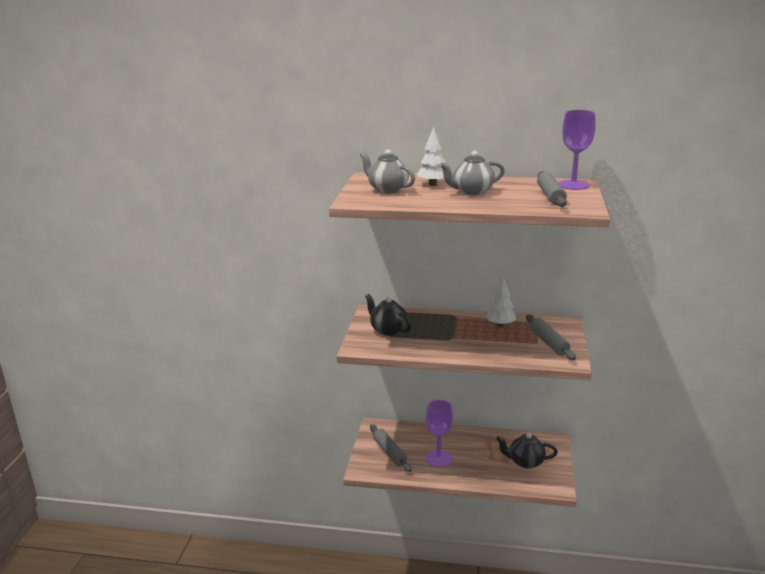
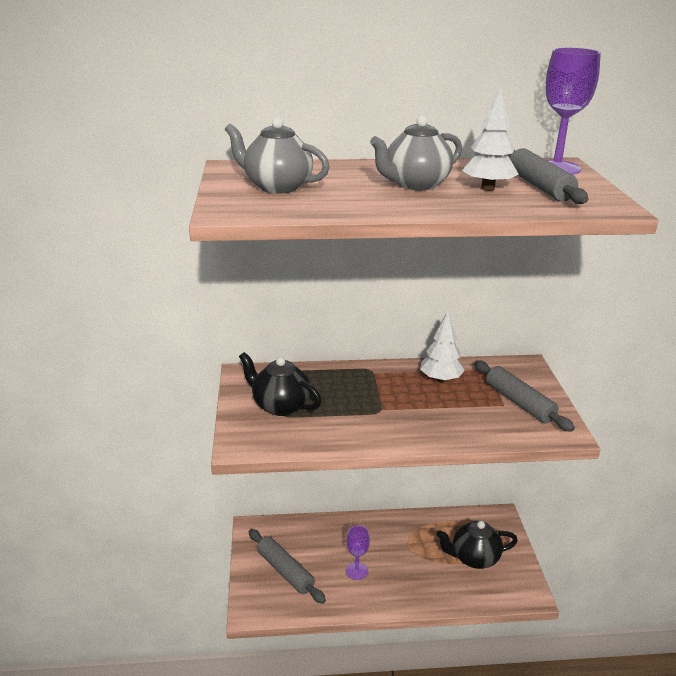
camera: 15 degrees left, 5 degrees up
(432, 184) = (346, 175): white tree -> white tree (487, 188)
(438, 458) = (356, 571): purple goblet -> purple goblet, size x0.59

